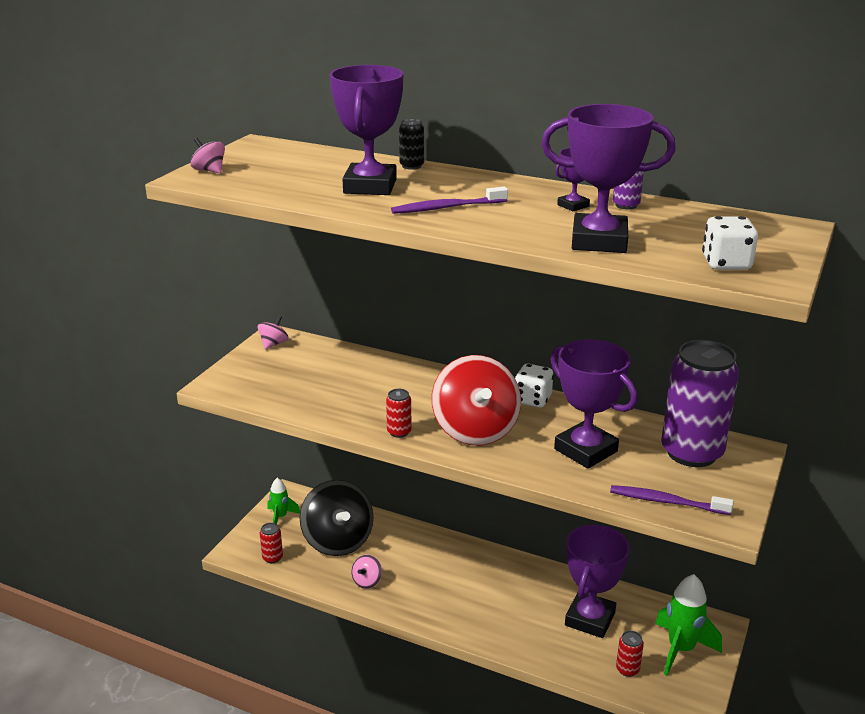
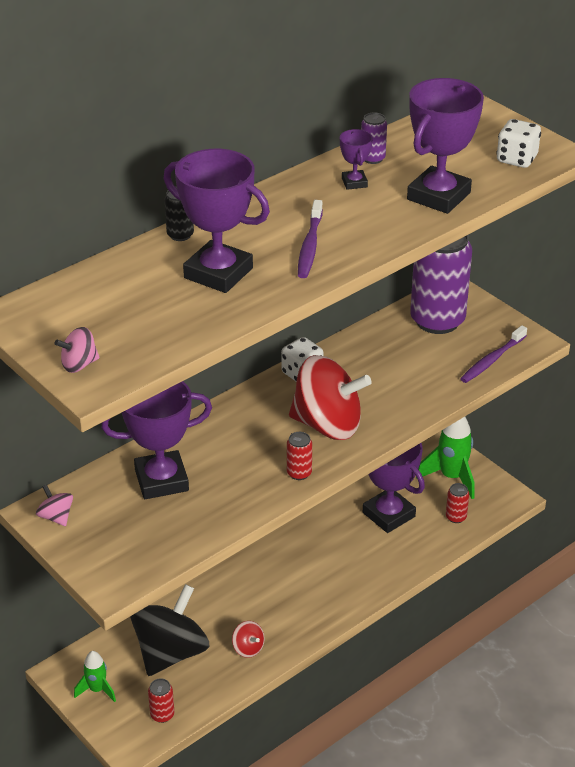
camera: 65 degrees left, 10 degrees up
(338, 541) = (171, 652): black spinning top -> black spinning top turned 60 degrees counterclockwise
(367, 581) = (248, 648): pink spinning top -> red spinning top
(585, 450) = (399, 373): purple trophy -> purple trophy (161, 480)

